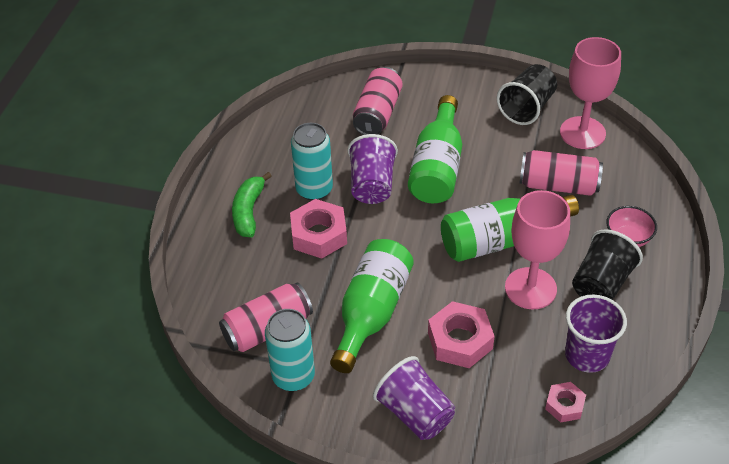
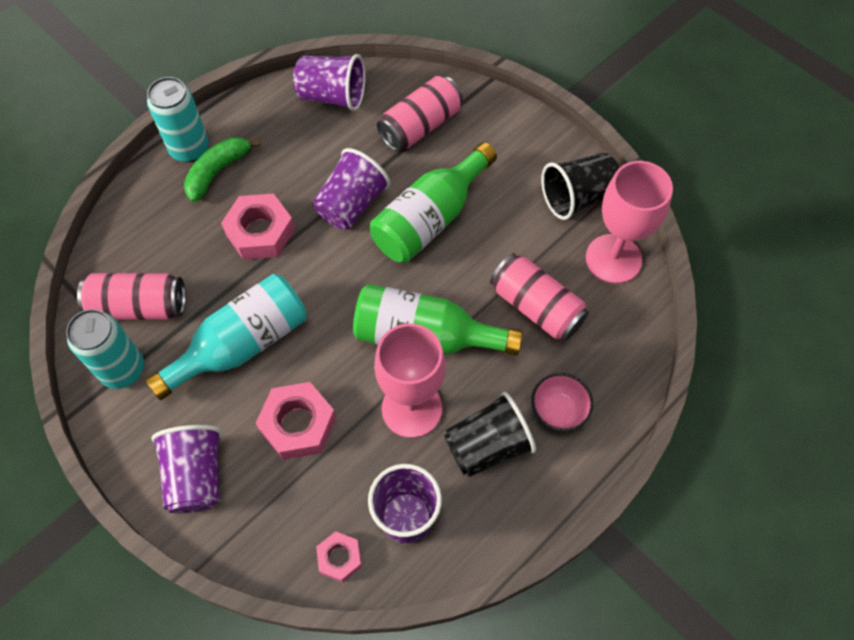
camera: 30 degrees right, 15 degrees up
(294, 123) = (332, 96): none -> purple cup
(314, 189) = (294, 180): turquoise can -> turquoise can (189, 149)
(371, 313) = (242, 345): green bottle -> turquoise bottle

